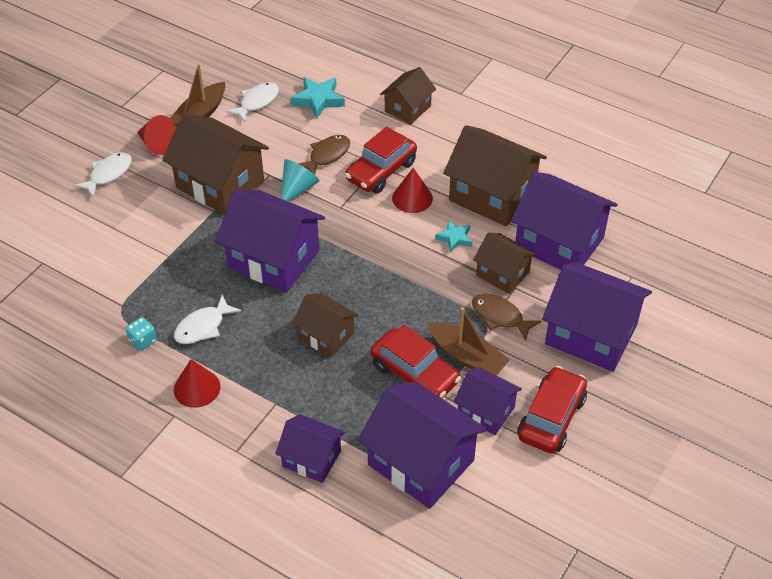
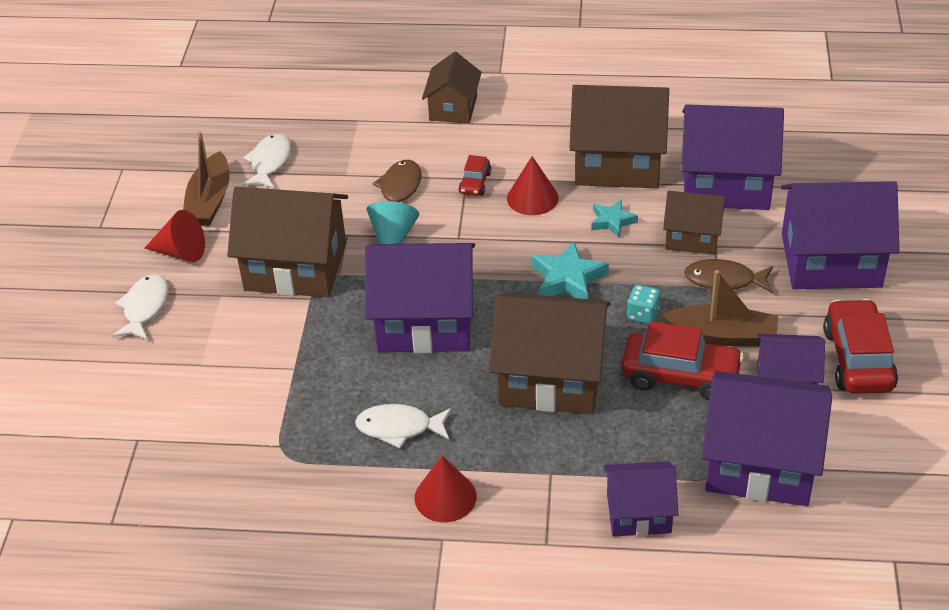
camera: 25 degrees left, 5 degrees down
(143, 340) = (337, 473): turquoise dice -> turquoise dice (643, 314)
(203, 327) = (399, 428): white fish -> white fish turned 75 degrees clockwise
(318, 100) = (342, 135): turquoise star -> turquoise star (568, 279)
(326, 335) = (551, 378): brown house -> brown house, size x1.75
(381, 171) = (475, 183): red car -> red car, size x0.50

